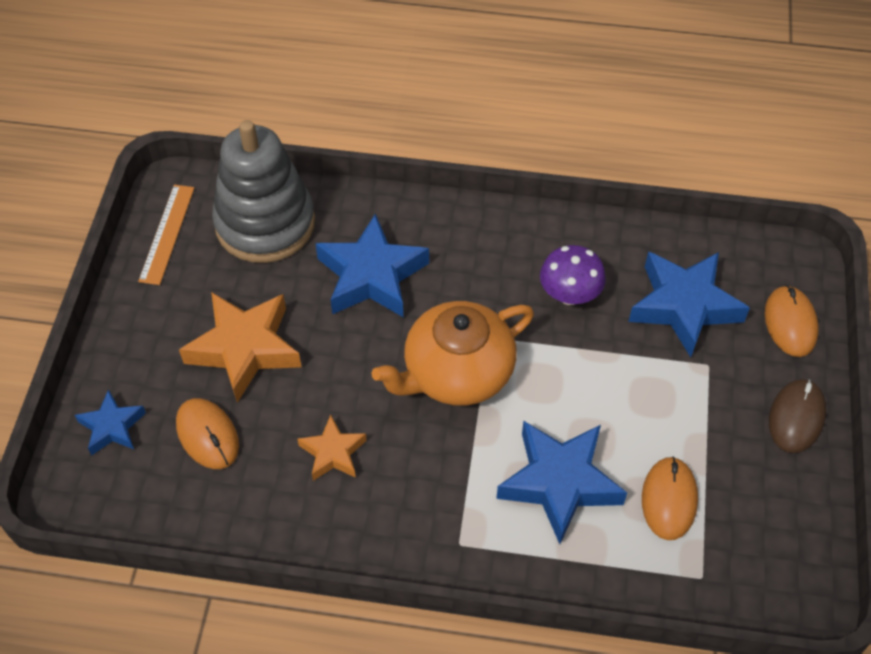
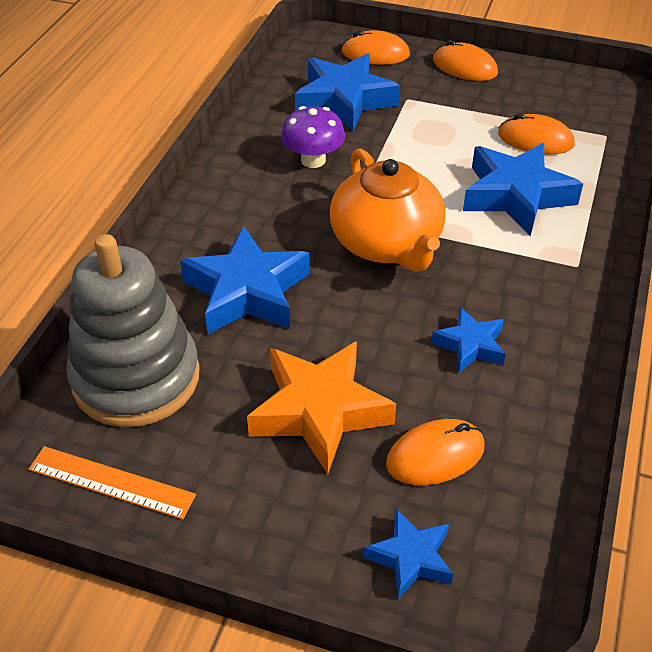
camera: 80 degrees left, 10 degrees down
(333, 453) = (470, 345): orange star -> blue star
(796, 417) = (464, 67): brown mouse -> orange mouse

